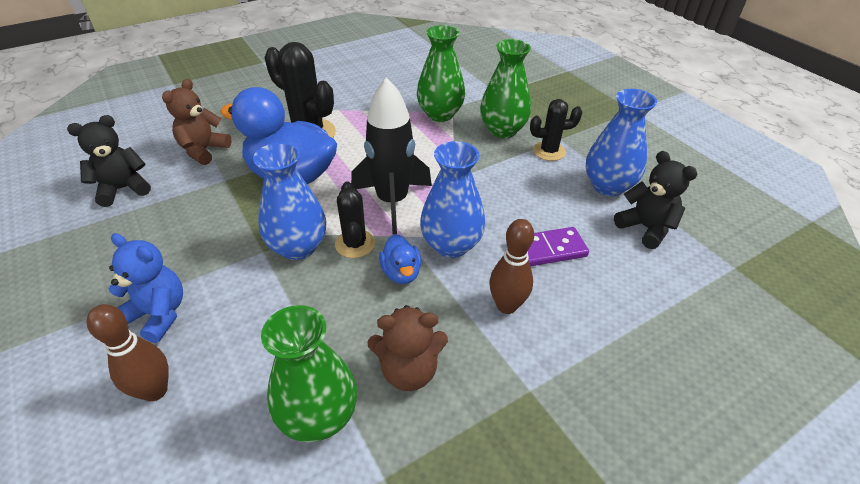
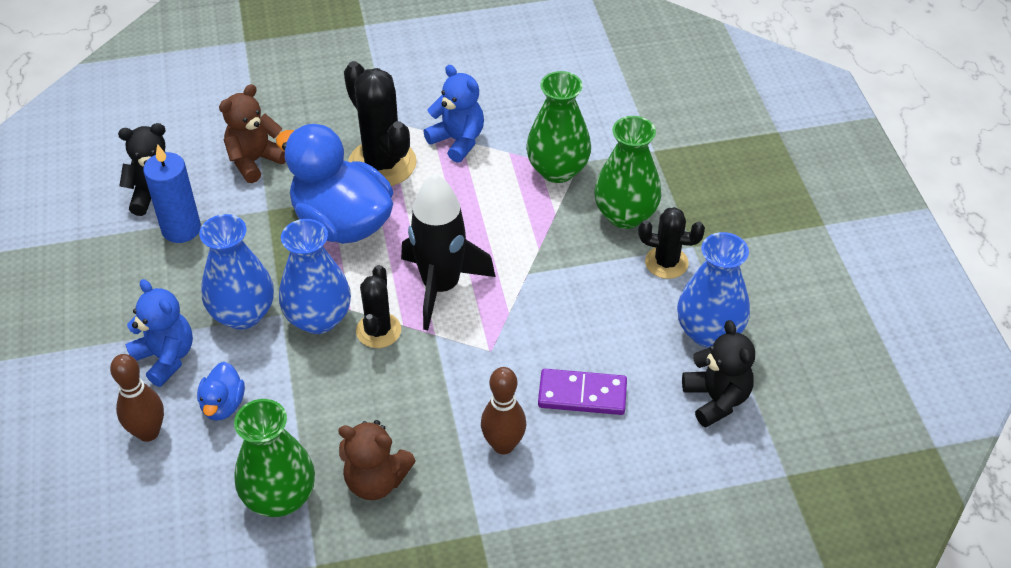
camera: 20 degrees right, 5 degrees up
(150, 208) = (181, 229): none -> blue candle
(360, 111) = (457, 141): none -> blue teddy bear
(401, 273) = (412, 378): blue duck -> blue duck (223, 405)
(451, 245) = (480, 360): blue vase -> blue vase (243, 314)

